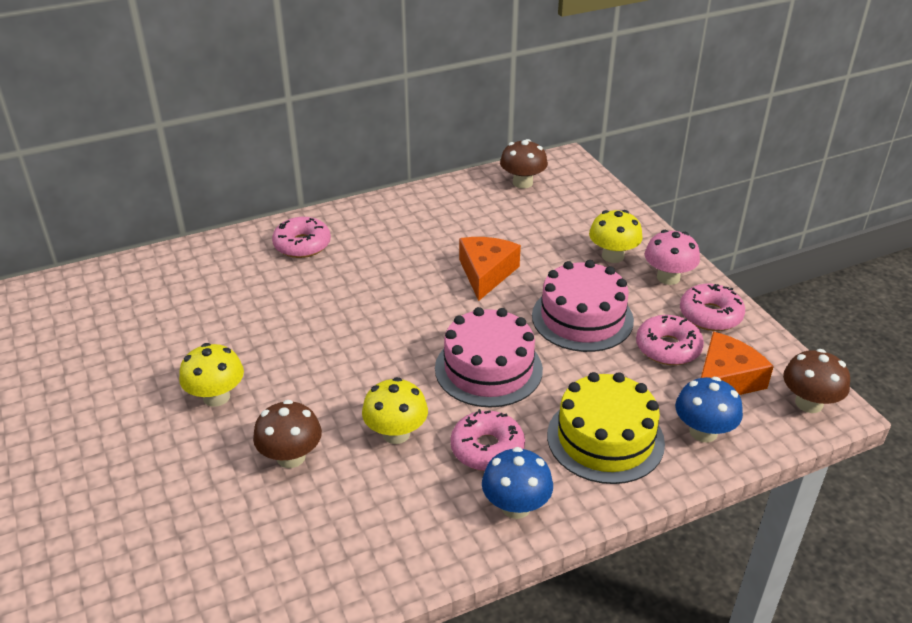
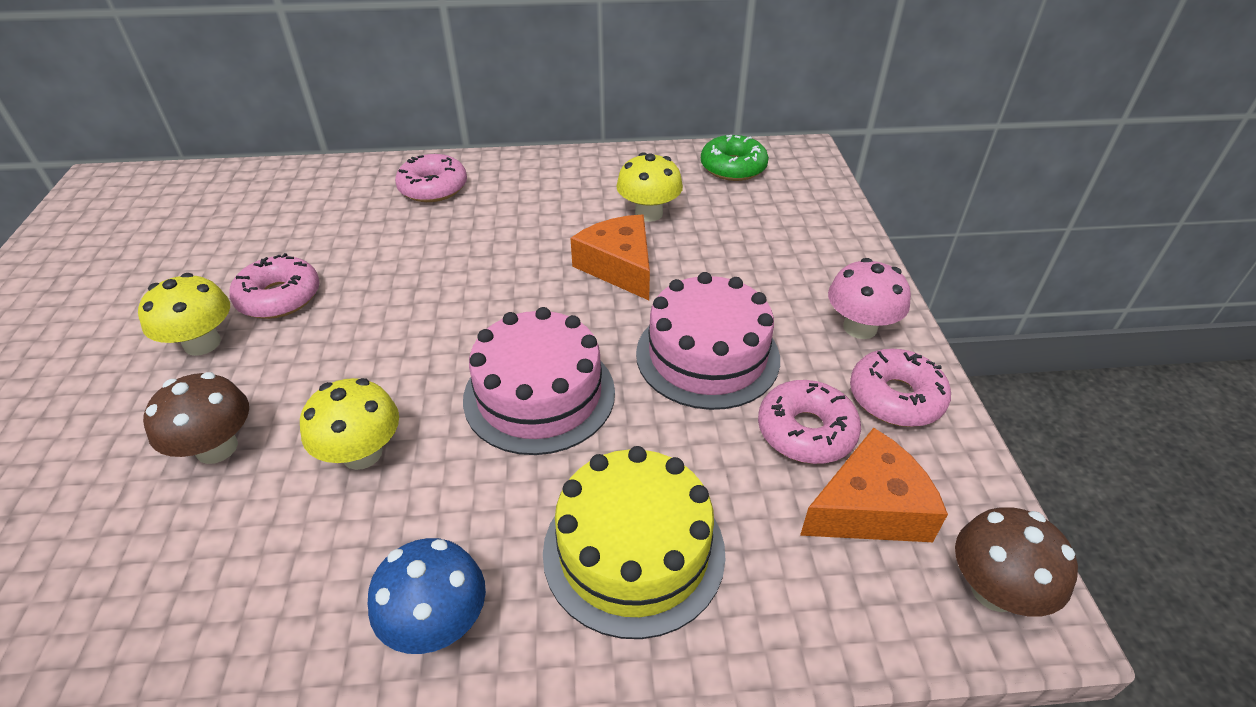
camera: 20 degrees right, 5 degrees up
(486, 273) = (619, 266): orange cheese -> orange cheese turned 60 degrees counterclockwise
(487, 449) = (460, 514): pink donut -> pink donut (279, 297)
(522, 183) = (733, 167): brown mushroom -> green donut
(613, 256) = (797, 281): yellow mushroom -> yellow mushroom (648, 213)
(703, 432) = (791, 587): blue mushroom -> none

